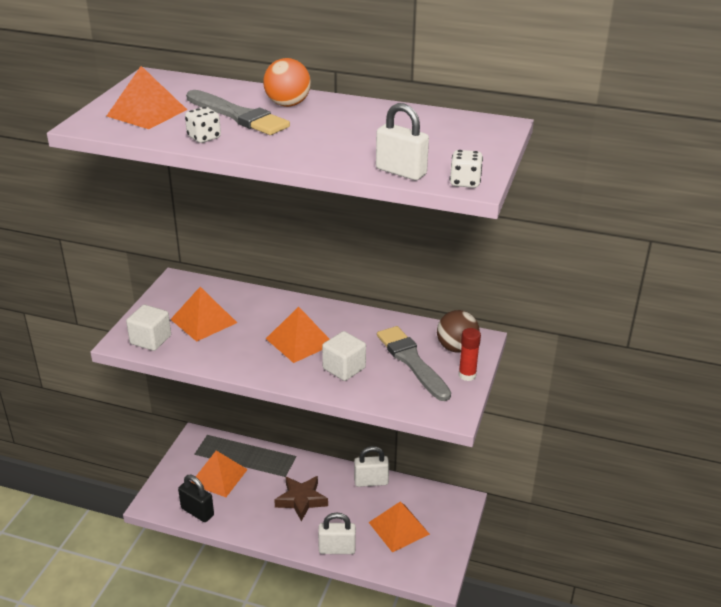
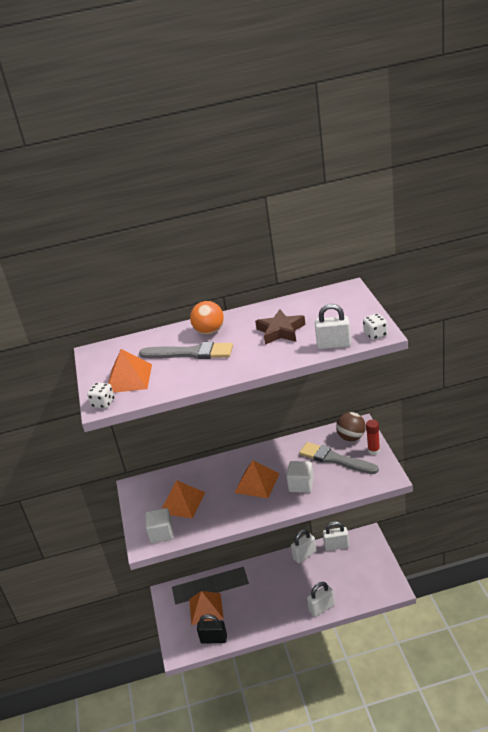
camera: 25 degrees left, 0 degrees up
(204, 138) = (190, 378): white dice -> white dice (103, 403)
(301, 500) = (273, 592): brown star -> brown star (281, 331)
(399, 528) = (346, 573): orange pyramid -> none
(415, 492) = (336, 546): none -> white padlock

